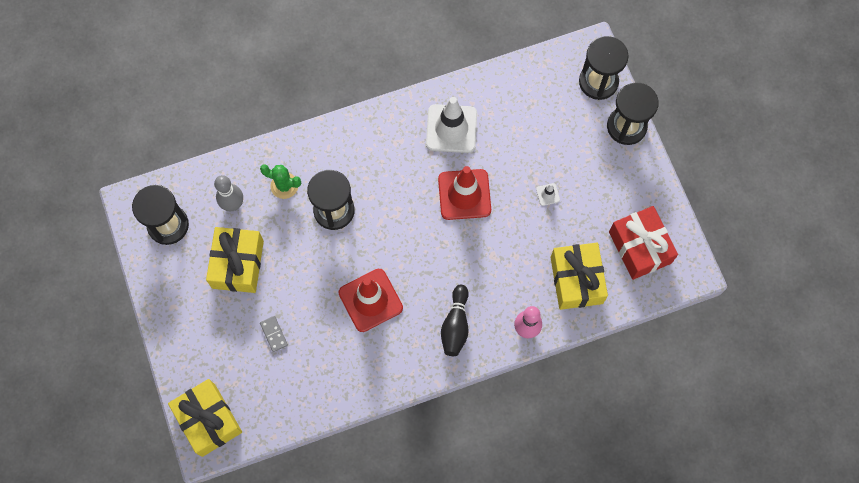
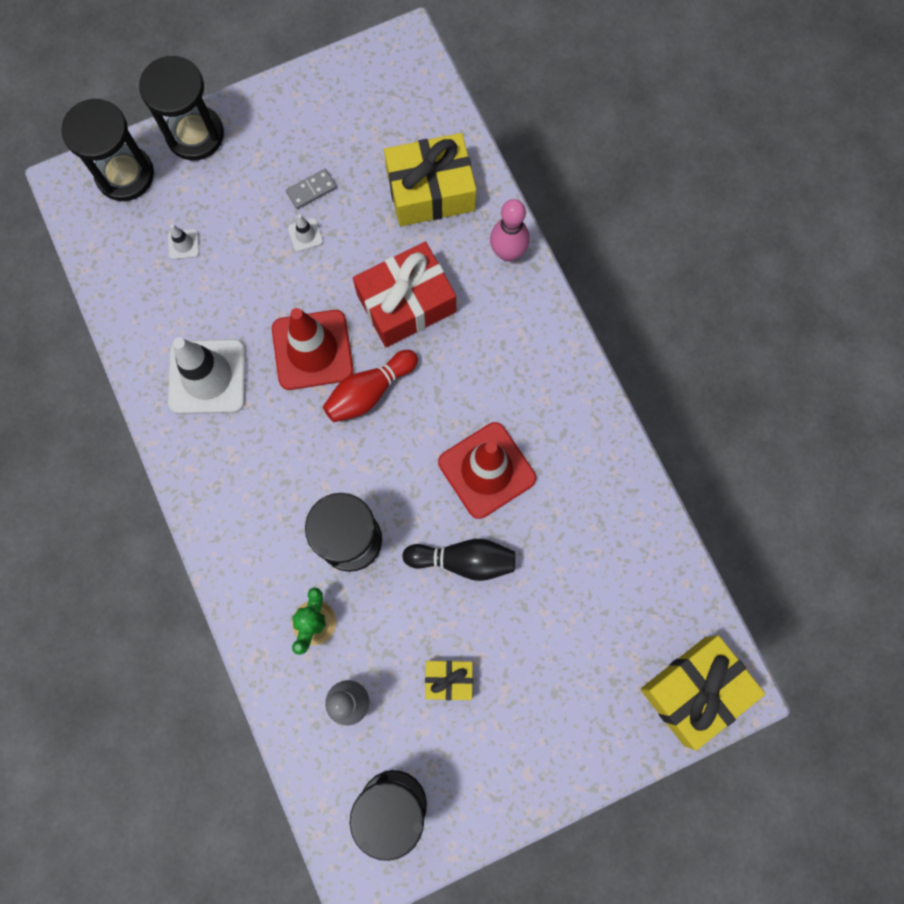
camera: 95 degrees left, 5 degrees up
(238, 264) = (449, 680): yellow gift -> yellow gift, size x0.53
(274, 334) = (553, 608): grey domino -> grey domino (311, 190)
(432, 229) = (369, 391): none -> red bowling pin
(455, 325) = (512, 347): black bowling pin -> black bowling pin (463, 560)
(545, 117) = (183, 244): none -> white traffic cone
(640, 247) = (376, 112): red gift -> red gift (406, 303)

